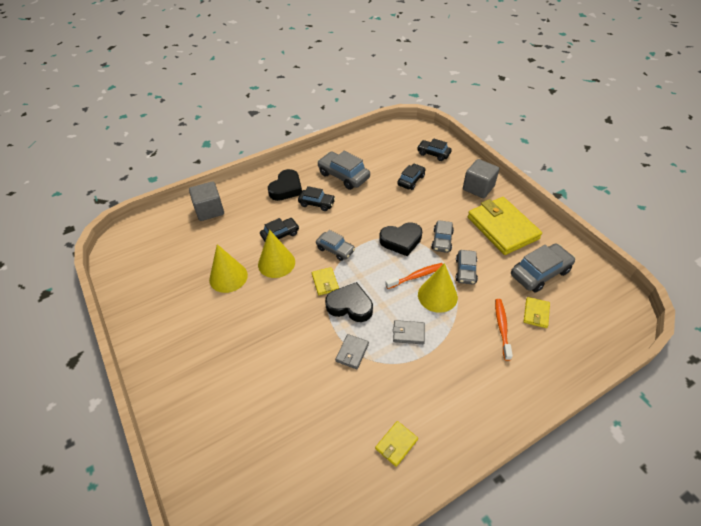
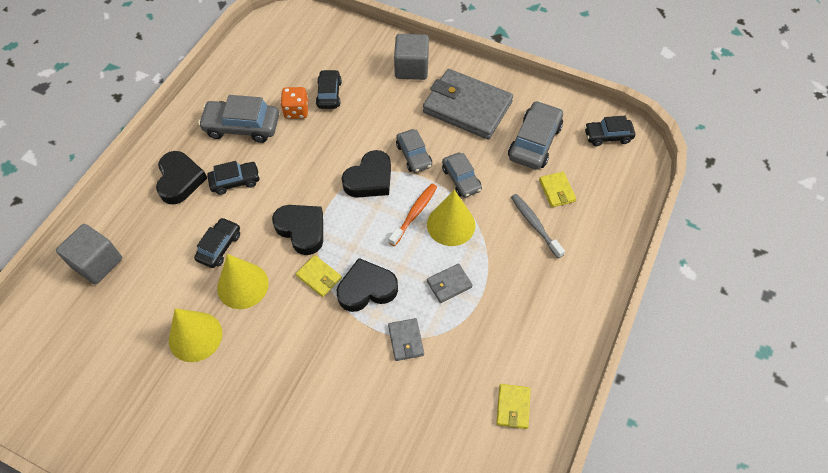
camera: 35 degrees left, 10 degrees up
(335, 249) = (302, 230): grey car -> black heart
(383, 181) = (296, 111): none -> orange dice
(433, 154) = (332, 45): black car -> black car (607, 136)
(502, 228) = (467, 107): yellow wallet -> grey wallet
(502, 327) = (534, 224): orange toothbrush -> grey toothbrush

